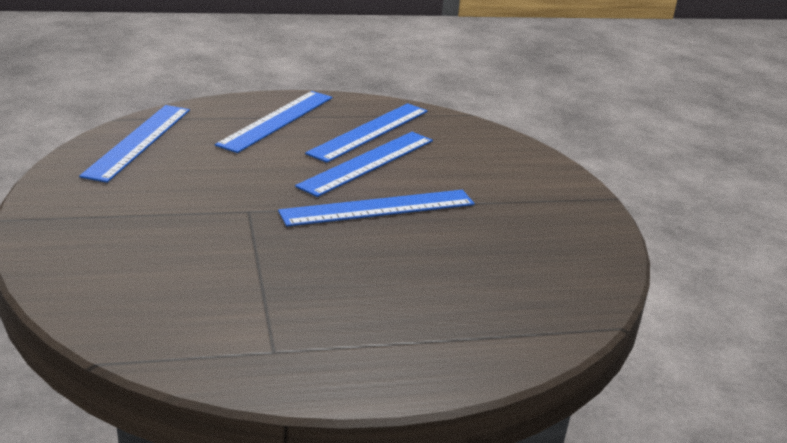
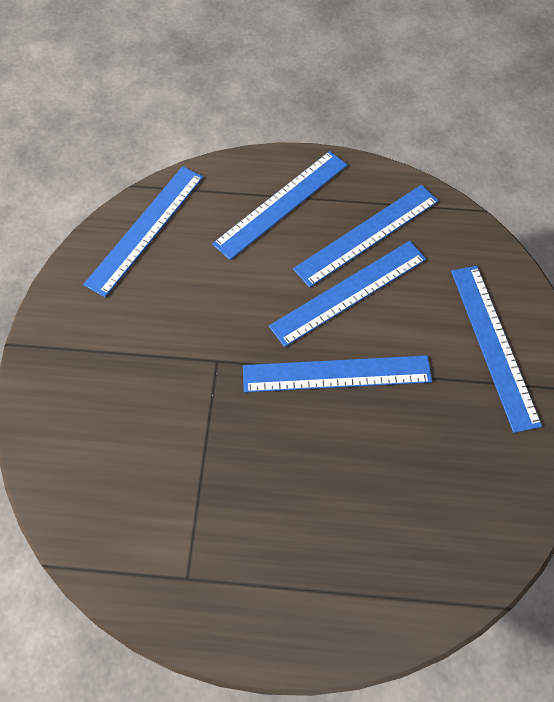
camera: 20 degrees right, 35 degrees up
(520, 180) = (493, 345): none -> blue ruler

